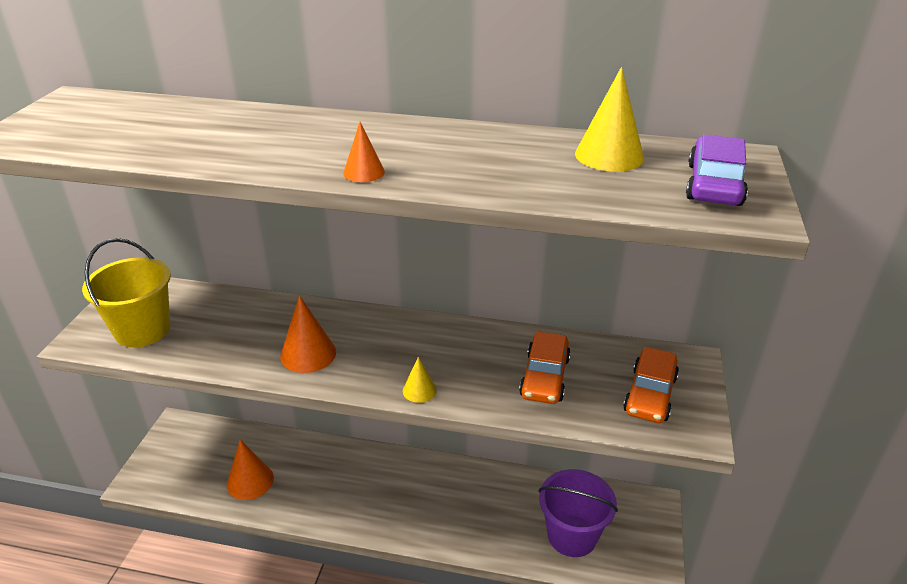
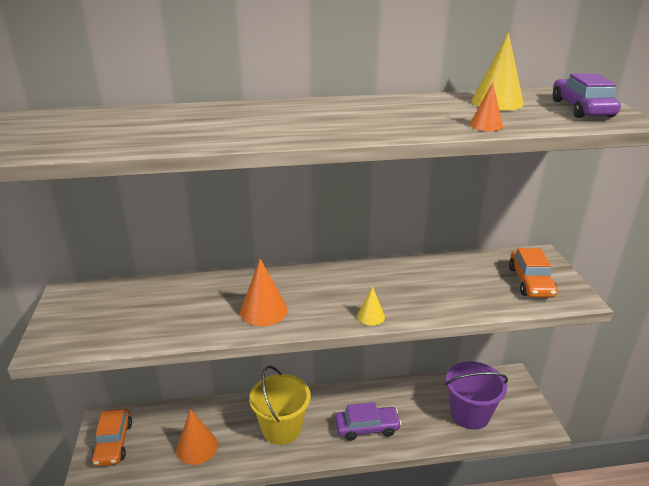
camera: 20 degrees left, 5 degrees down
(142, 330) = (101, 325): yellow bucket -> yellow bucket (281, 428)
(364, 172) = (339, 133): orange cone -> orange cone (486, 125)
(439, 514) = (367, 428): none -> purple car
(544, 377) = (453, 287): orange car -> orange car (113, 443)

